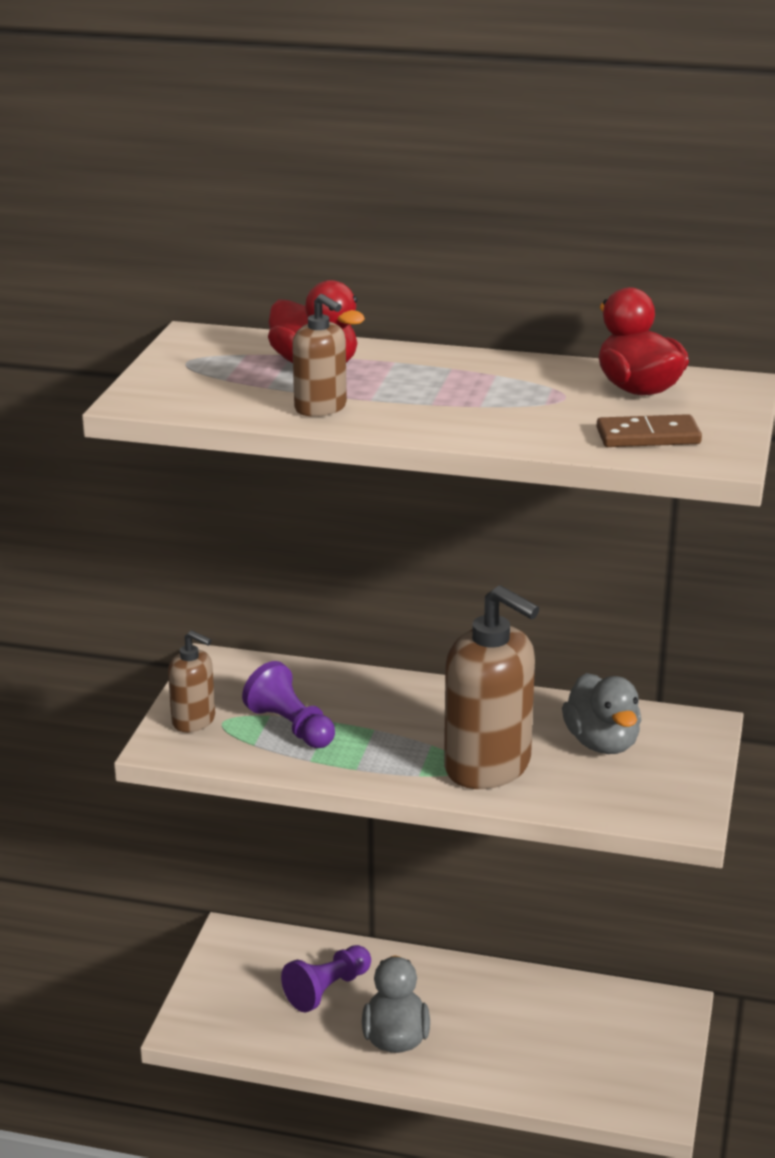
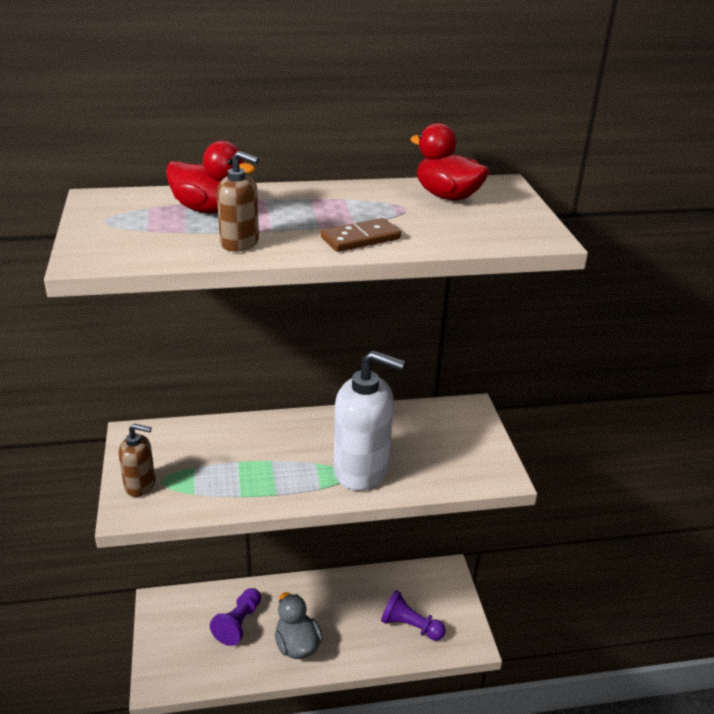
camera: 25 degrees left, 5 degrees up
(291, 726) = (213, 472): purple pawn -> purple pawn (410, 626)
(488, 766) = (361, 470): brown soap dispenser -> white soap dispenser
(602, 743) = (421, 434): grey duck -> none
(648, 436) = (486, 229): brown domino -> brown domino (360, 238)

